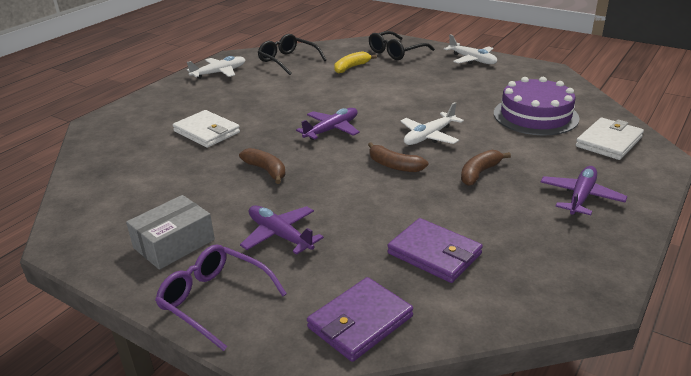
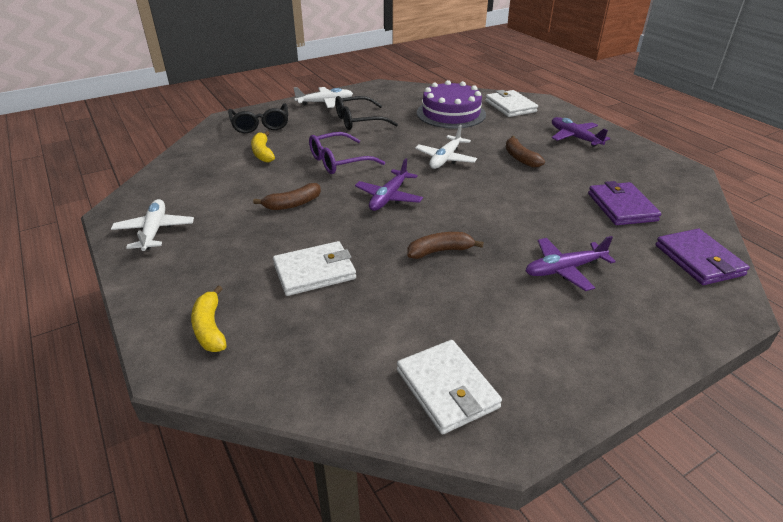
camera: 65 degrees left, 5 degrees up
(102, 211) = (447, 389): none -> white wallet
(132, 120) = (210, 328): none -> yellow banana
(174, 243) = (549, 339): grey box -> none
(215, 300) = (655, 328): purple glasses -> purple glasses (339, 161)
(288, 61) = (191, 180): black glasses -> black glasses (359, 121)
(331, 130) = (389, 197): purple plane -> purple plane turned 135 degrees counterclockwise
(394, 165) = (482, 186): brown banana -> brown banana (292, 204)
(429, 136) = (445, 159): white plane -> white plane turned 45 degrees clockwise
(434, 254) = (621, 207): purple wallet -> purple wallet turned 75 degrees counterclockwise

